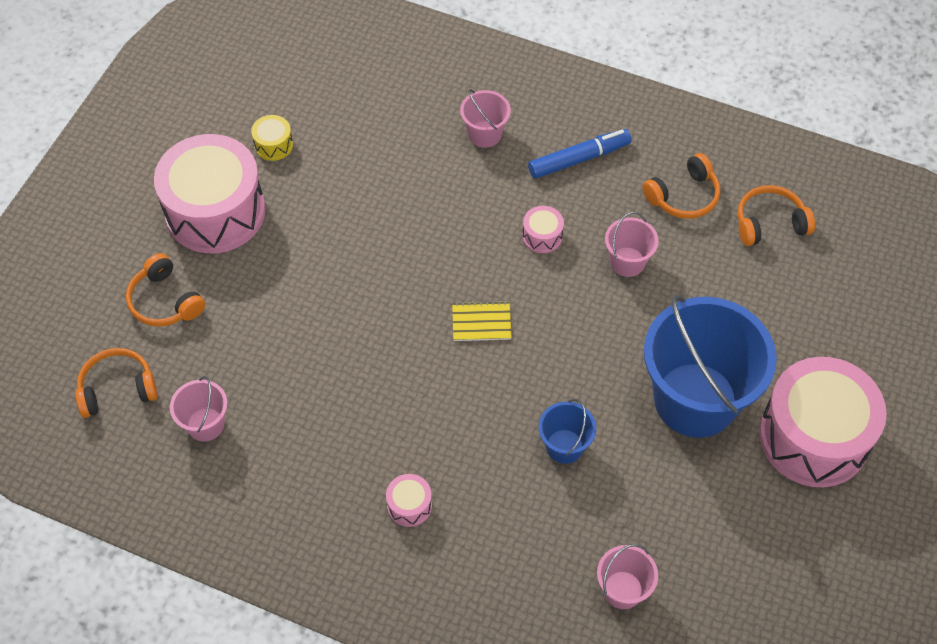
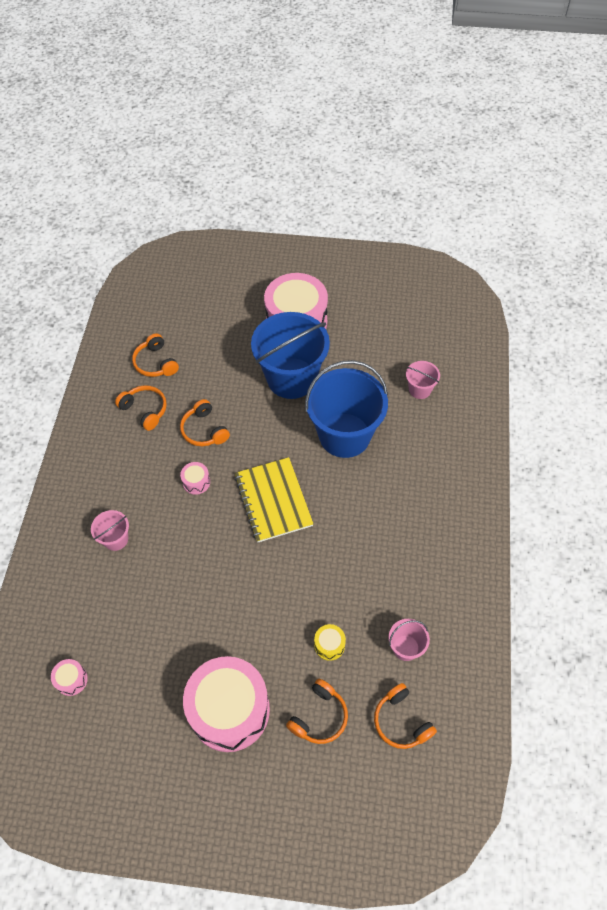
camera: 105 degrees left, 0 degrees up
(273, 145) = (155, 688): yellow drum -> yellow drum (329, 645)
(409, 505) = (413, 506): pink drum -> pink drum (71, 680)
(481, 322) = (273, 500): yellow notebook -> yellow notebook, size x2.05
(564, 446) = (344, 435): blue bucket -> blue bucket, size x2.25
(579, 159) = (126, 475): blue marker -> none
(627, 262) = (204, 430): pink bucket -> orange headphones

